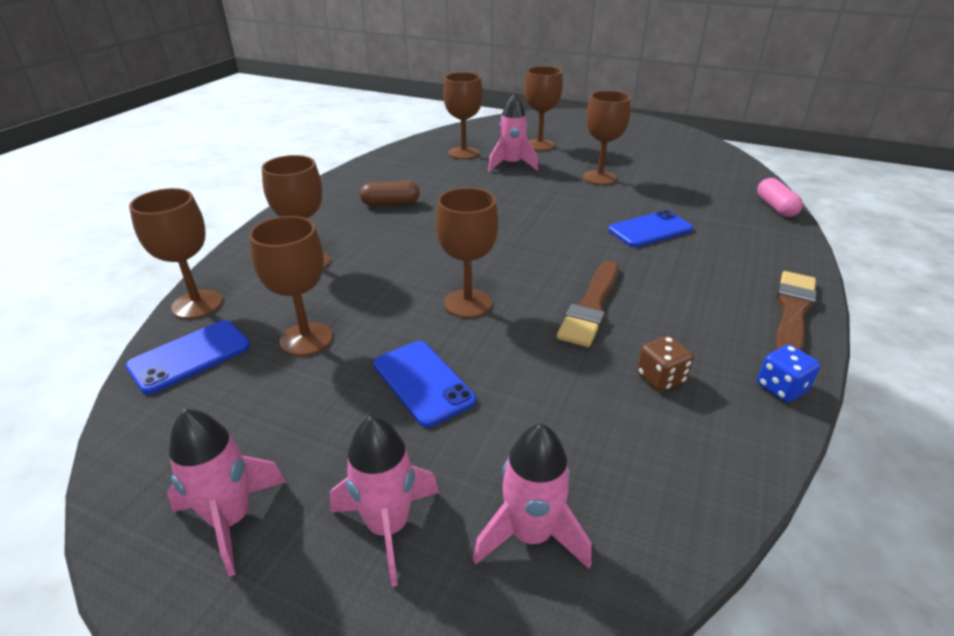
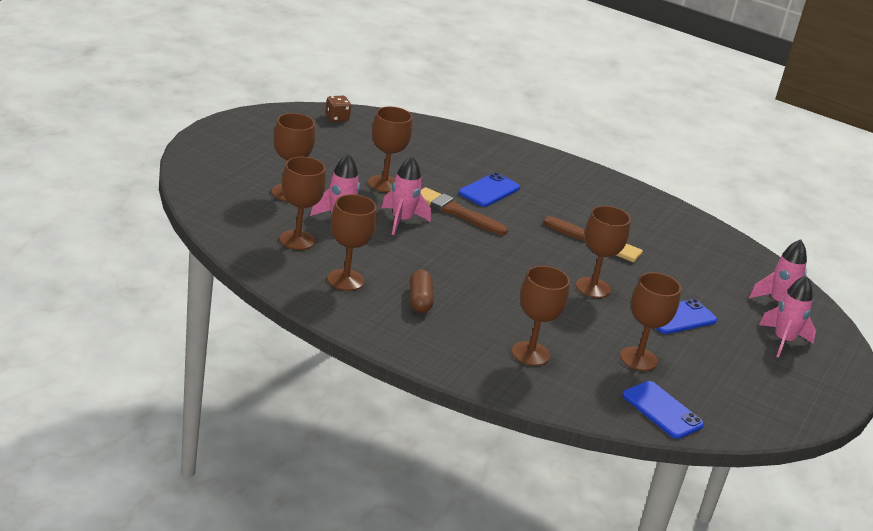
camera: 90 degrees left, 5 degrees down
(197, 304) = (596, 411): brown goblet -> brown goblet (345, 280)
(231, 519) = (790, 388): pink rocket -> pink rocket (401, 221)
(650, 230) = (489, 191): blue phone -> blue phone turned 60 degrees clockwise
(660, 378) = (666, 239): brown dice -> brown dice (337, 118)
(776, 207) = (458, 132): pink capsule -> none
(781, 388) = (671, 208): blue dice -> none
(792, 312) = (601, 179): brown brush -> brown brush (456, 212)

